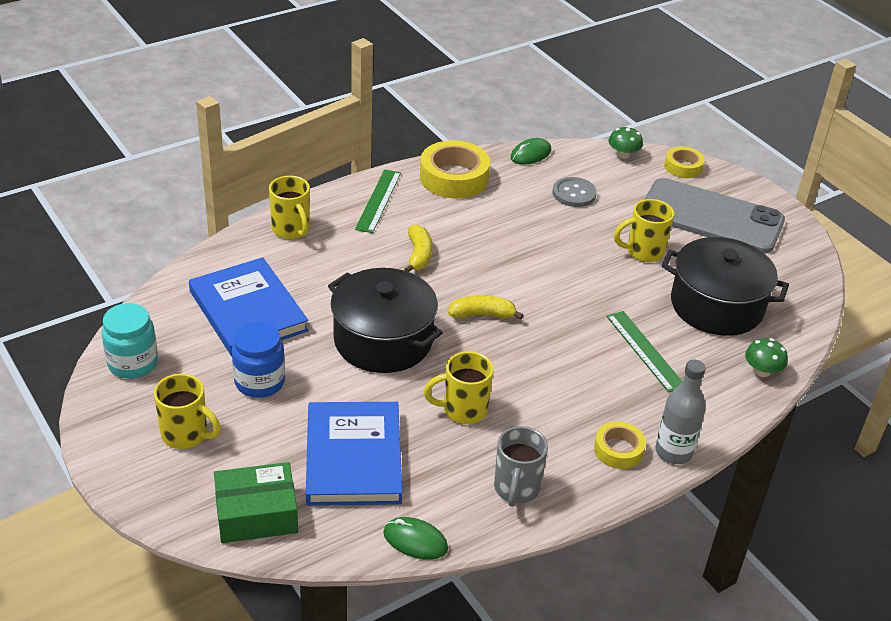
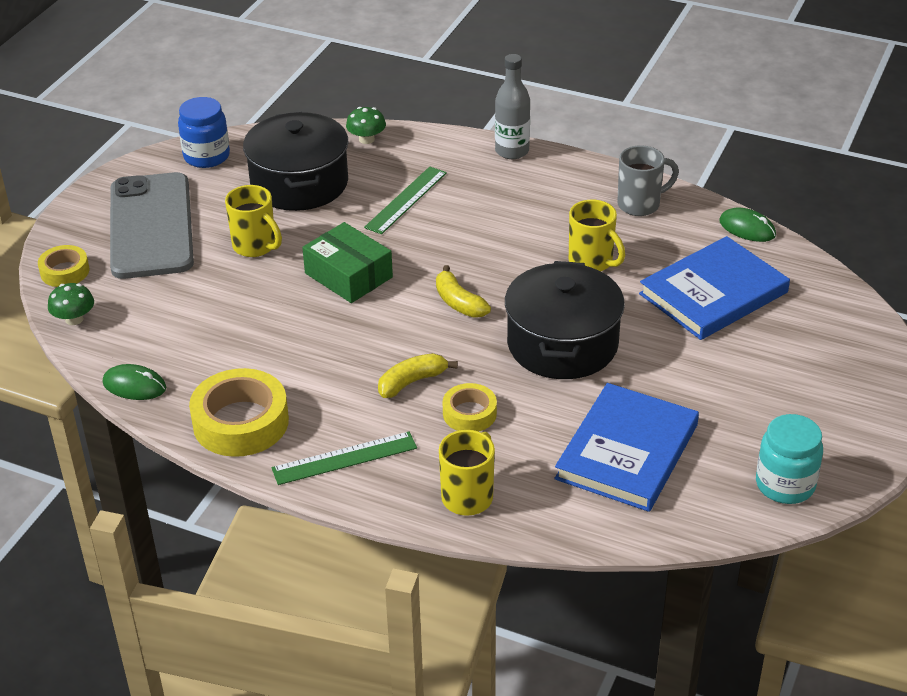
camera: 120 degrees left, 0 degrees up
(186, 435) = (812, 396): yellow mug -> none
(256, 514) = (828, 312): green box -> green box (348, 275)
(260, 382) = (703, 389): blue jar -> blue jar (206, 156)
(415, 541) = (747, 228): green mouse -> green mouse turned 45 degrees counterclockwise
(574, 193) = (190, 324): grey button -> none
(618, 450) = (541, 175): yellow tape -> yellow tape (469, 413)

